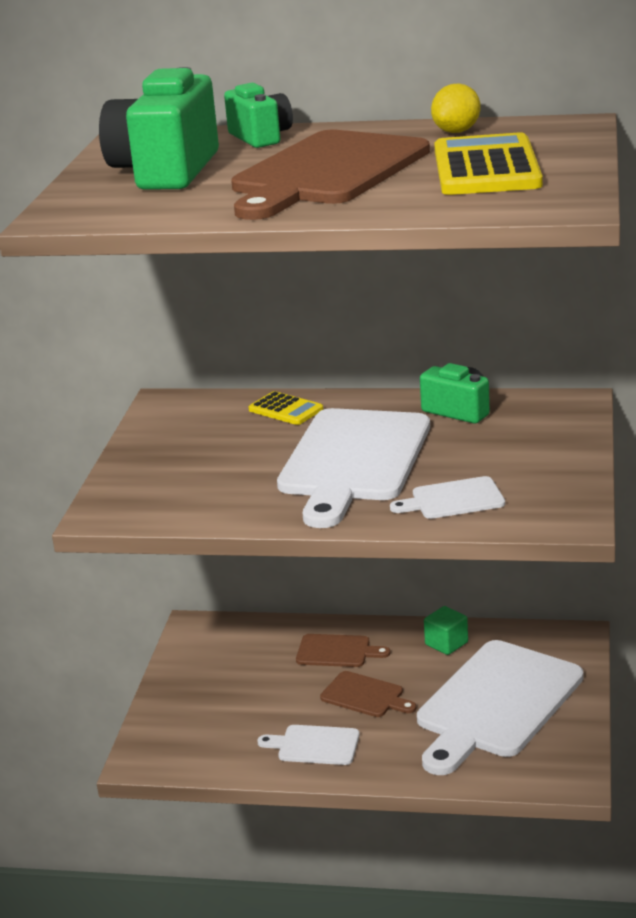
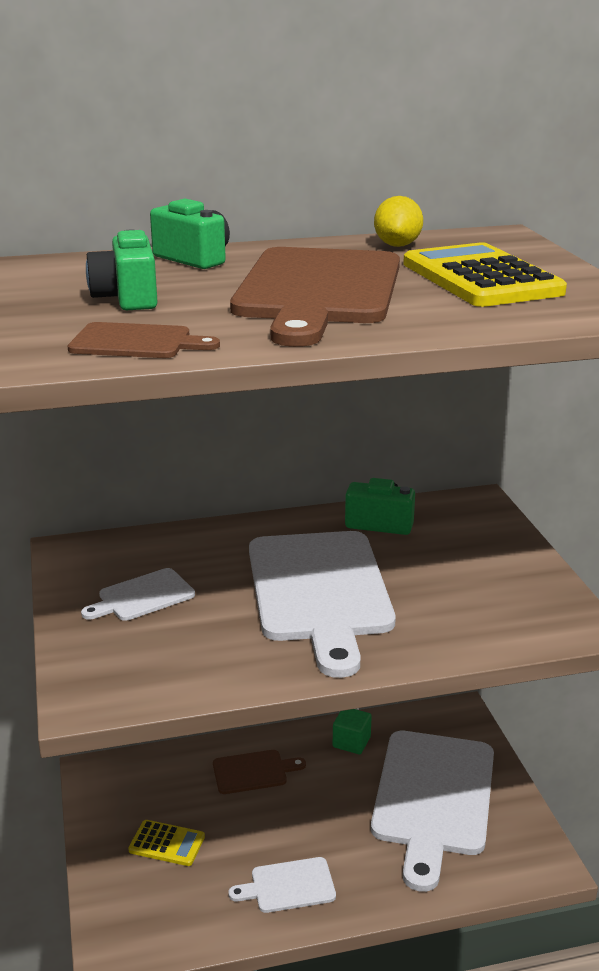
camera: 25 degrees left, 0 degrees up
(165, 171) = (127, 298): green camera -> green camera, size x0.57
(285, 410) = (207, 543): yellow calculator -> yellow calculator (167, 844)
(365, 696) = (307, 816): brown cutting board -> brown cutting board (136, 342)
(453, 499) = (453, 621): white cutting board -> white cutting board (142, 596)

